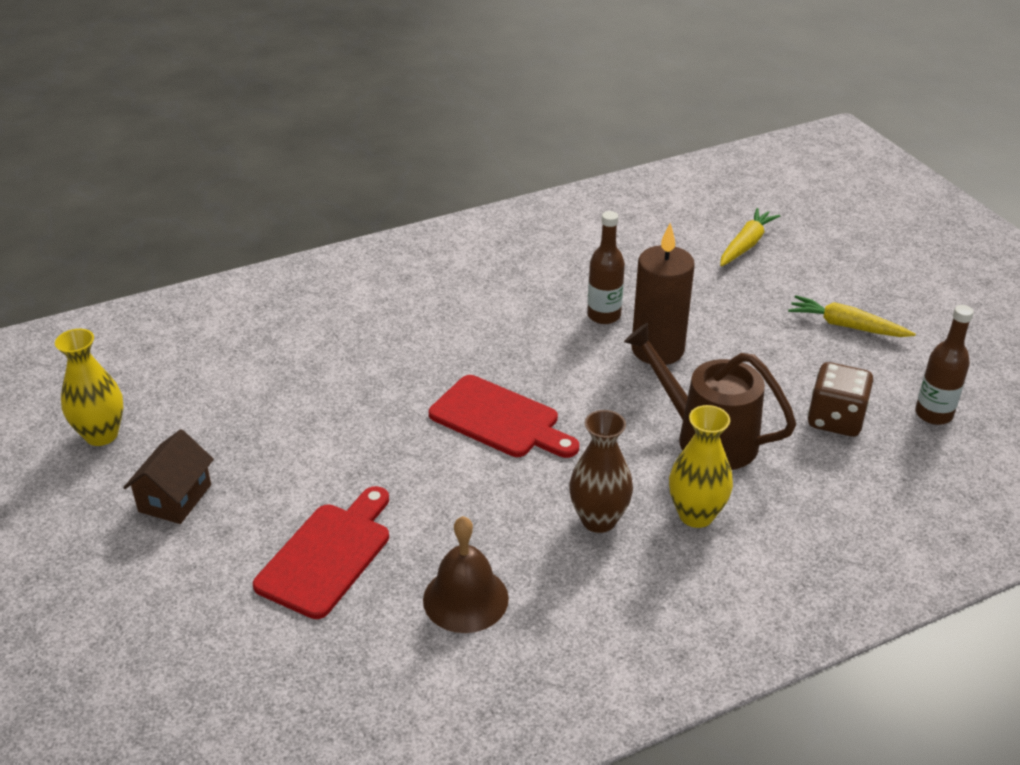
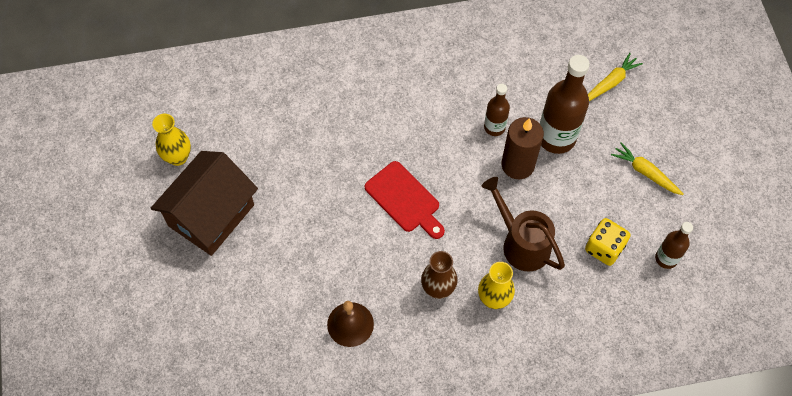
camera: 15 degrees right, 25 degrees up
(175, 498) = (211, 215): brown house -> brown house, size x2.06
(328, 555) = (285, 276): red cutting board -> none
(699, 311) = (556, 137): none -> brown bottle
(835, 419) = (604, 248): brown dice -> yellow dice

